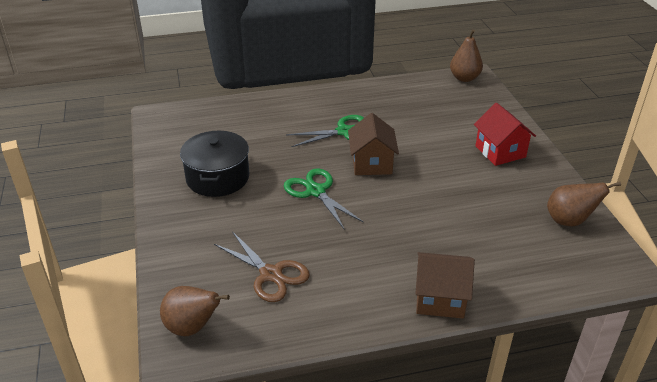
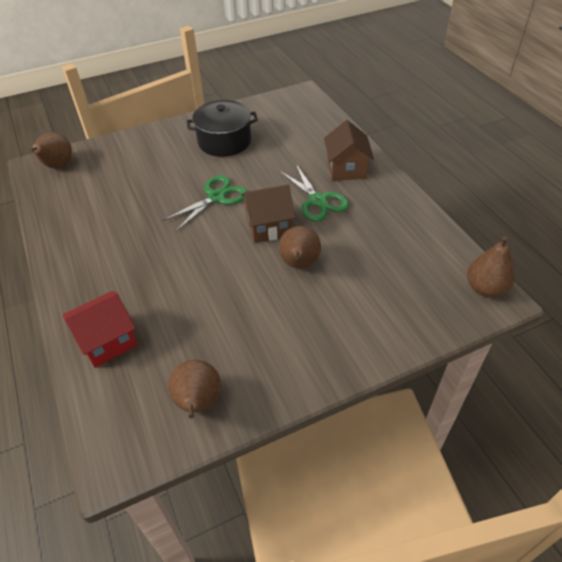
camera: 80 degrees right, 10 degrees up
(271, 274) = (109, 191): brown scissors -> none
(425, 153) = (299, 264): none -> brown pear
(440, 298) = (77, 293): brown house -> brown house (346, 169)
(500, 151) = (323, 332): red house -> red house (107, 341)

